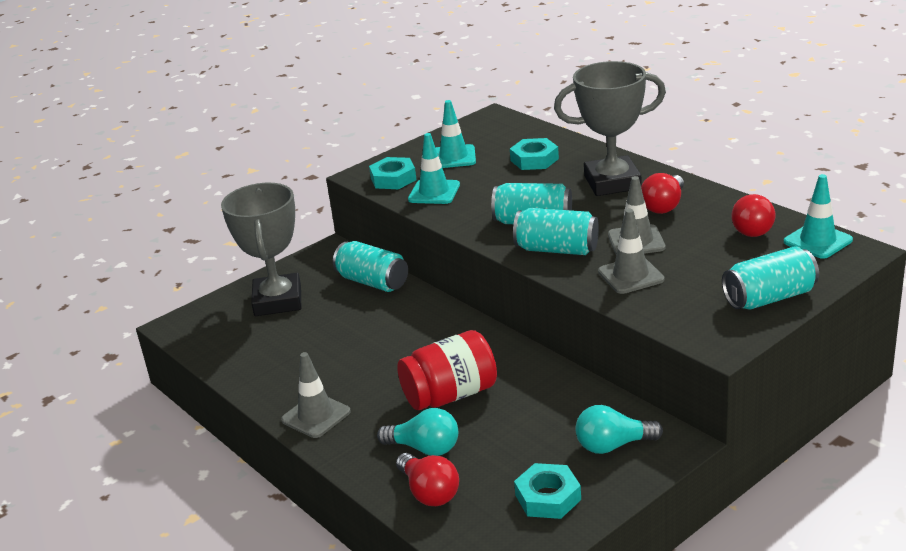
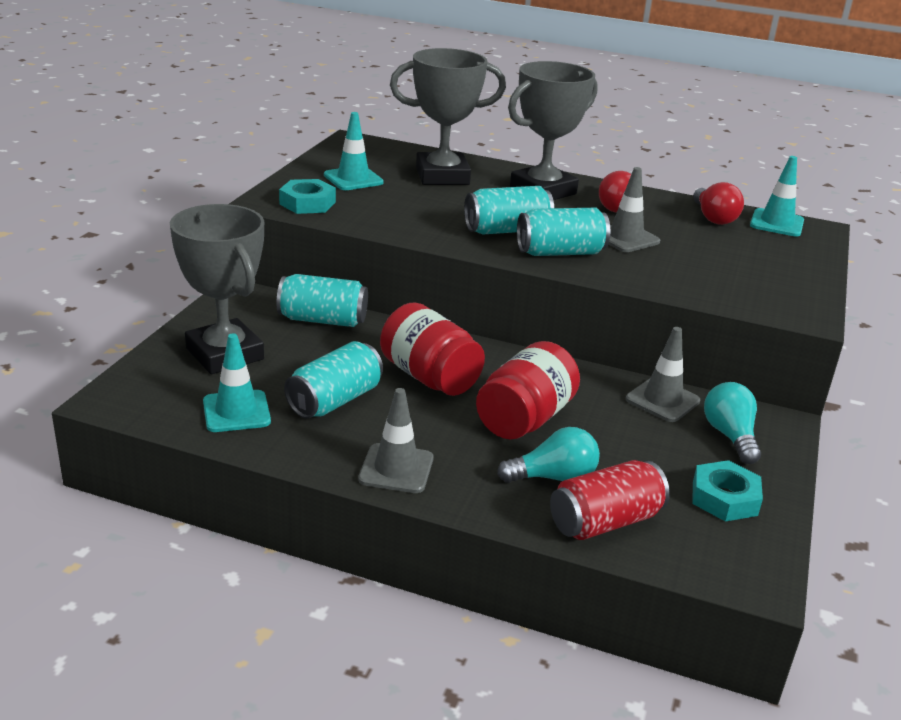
camera: 35 degrees left, 0 degrees up
(409, 345) = (429, 377): none -> red jar
(429, 492) = (605, 521): red light bulb -> red can
(434, 192) = (369, 212): turquoise traffic cone -> turquoise traffic cone (236, 412)
(534, 160) = (442, 176): turquoise nut -> grey trophy
(613, 445) = (730, 436): turquoise light bulb -> turquoise light bulb turned 120 degrees clockwise
(630, 276) = (657, 268): grey traffic cone -> grey traffic cone (662, 400)
(769, 298) = (796, 272): turquoise can -> turquoise can (335, 400)

